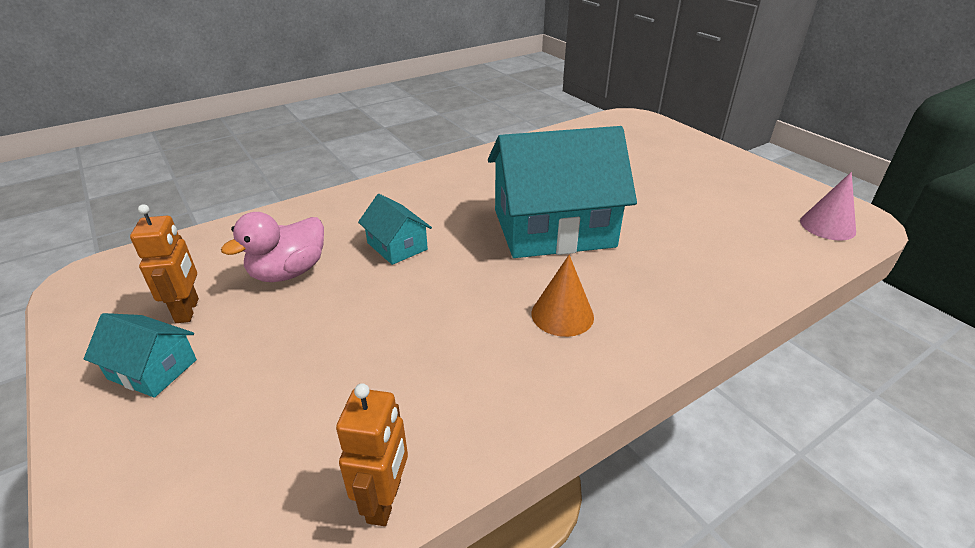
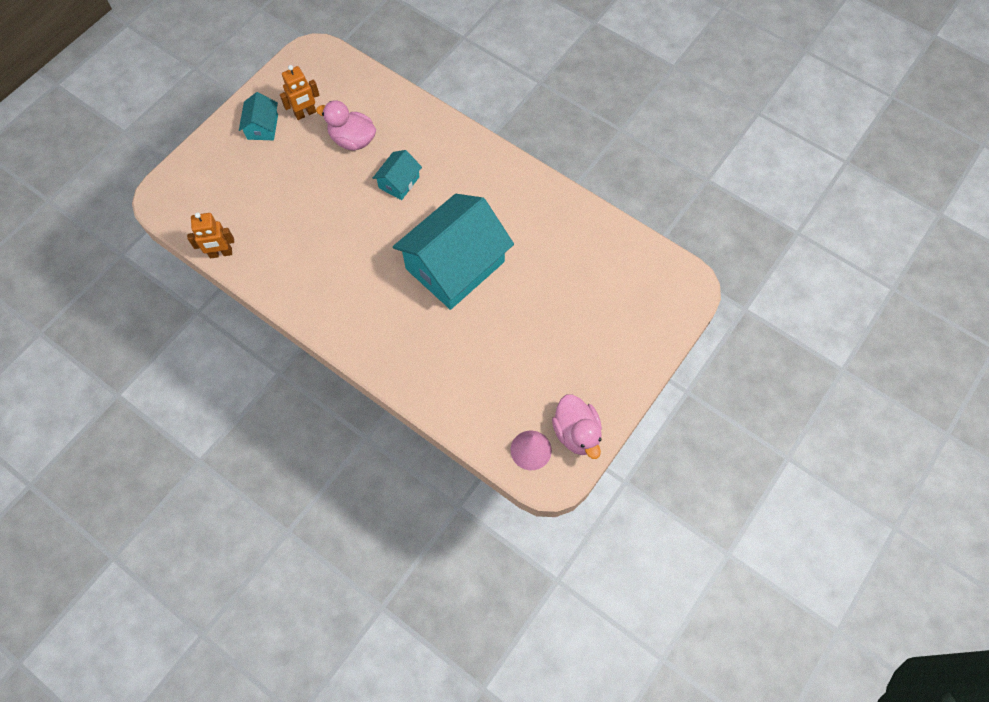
camera: 70 degrees right, 30 degrees up
(553, 228) = (455, 265): turquoise house -> turquoise house turned 75 degrees clockwise
(562, 315) = (362, 291): orange cone -> none
(799, 195) = (576, 433): none -> pink duck

